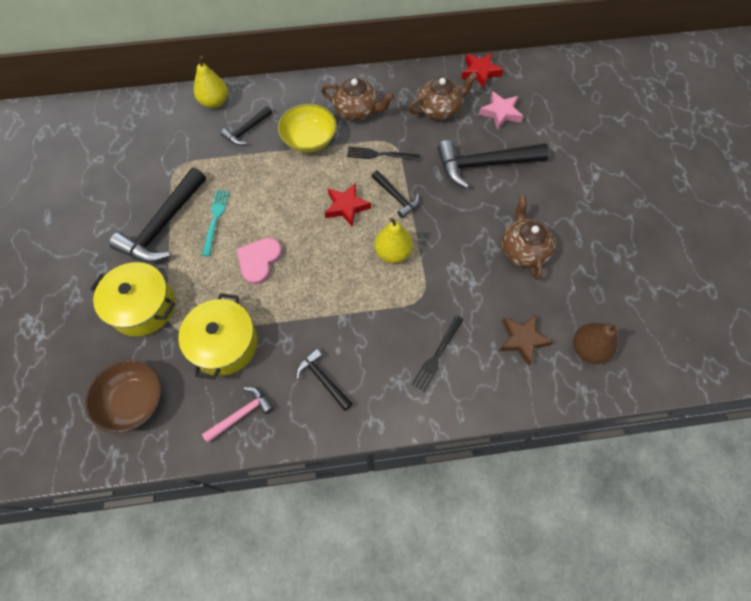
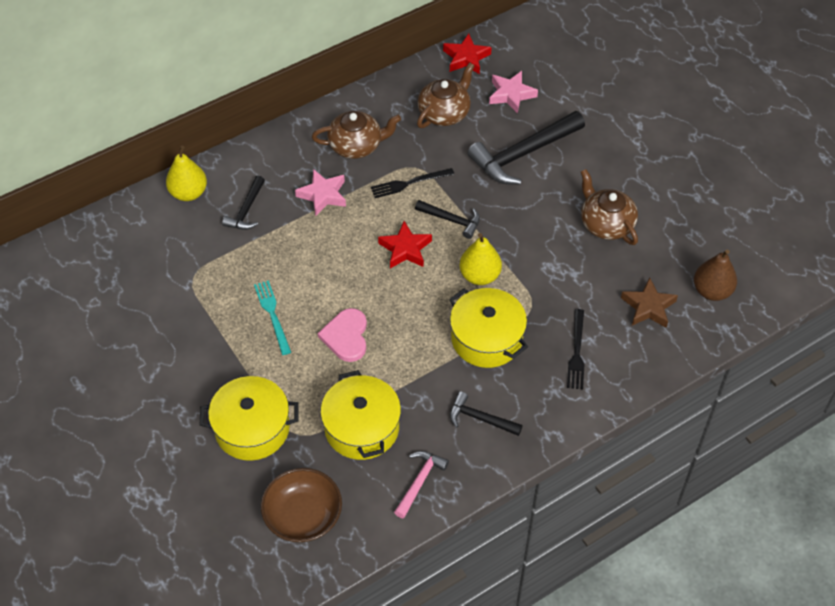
camera: 25 degrees left, 10 degrees down
(163, 225) = (218, 342): black hammer -> none
(309, 139) = (323, 195): yellow bowl -> pink star
(368, 310) = (486, 338): none -> yellow pot

